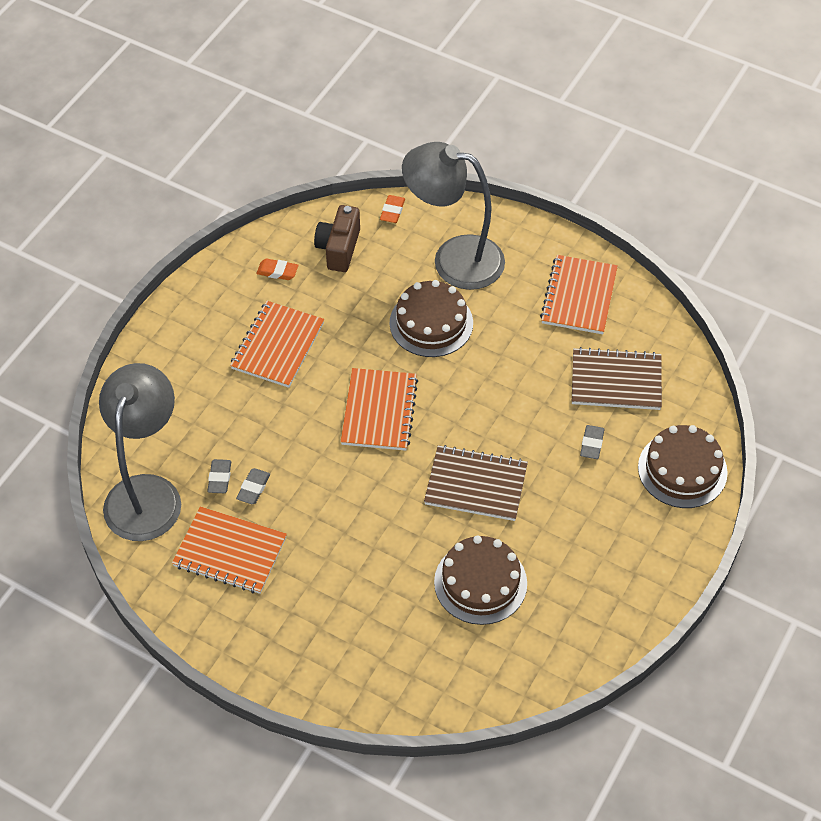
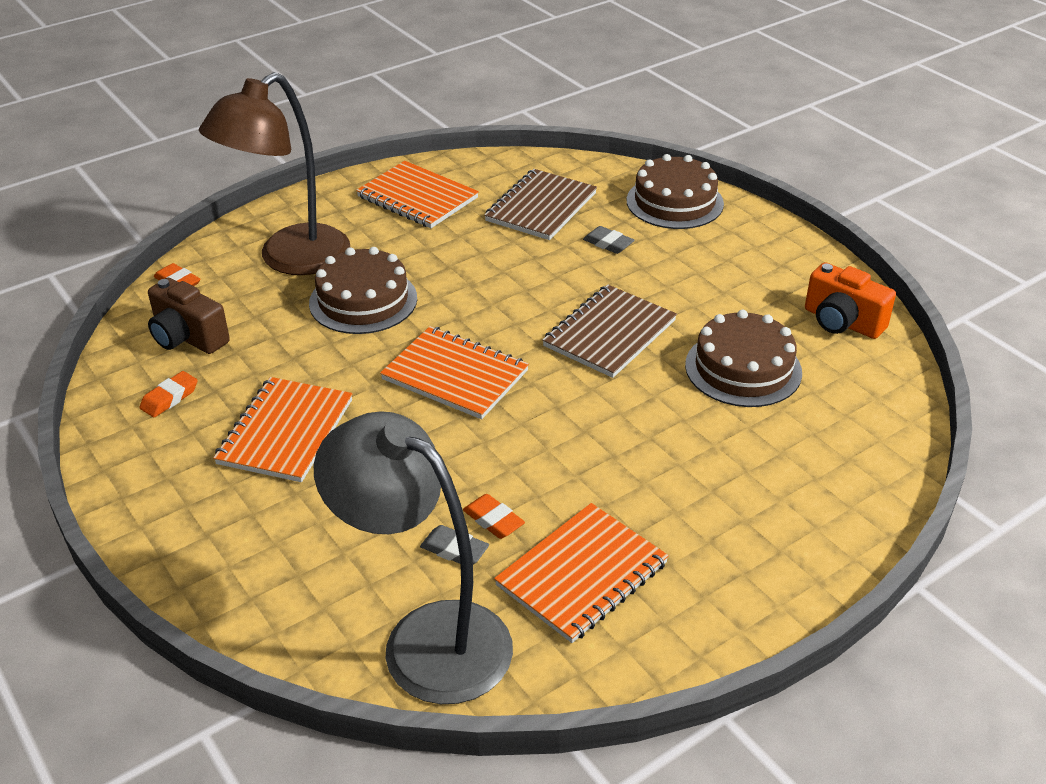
camera: 65 degrees left, 15 degrees down
(253, 488) = (493, 520): grey eraser -> orange eraser
(277, 346) = (285, 432): orange notebook -> orange notebook turned 60 degrees clockwise
(454, 259) = (290, 259): grey lamp -> brown lamp
(577, 635) = (842, 322): none -> orange camera

